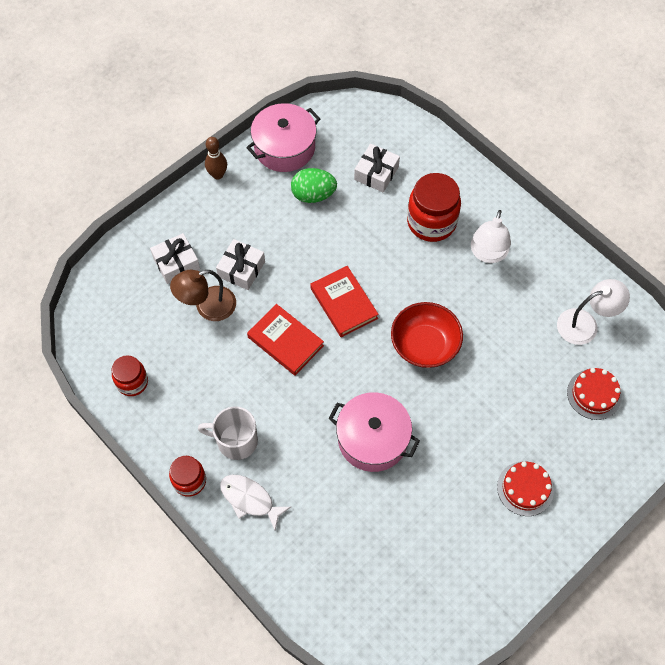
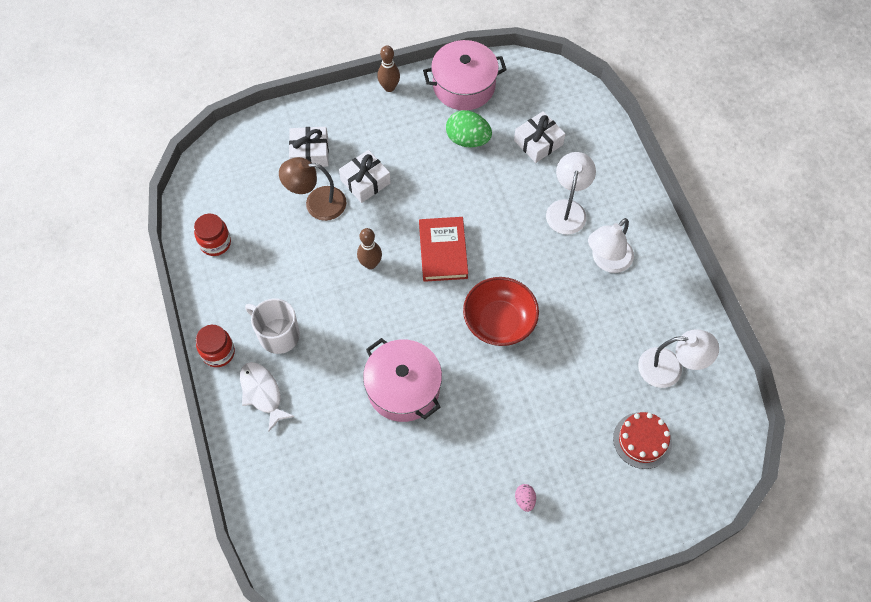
camera: 25 degrees right, 0 degrees up
(285, 341) = (370, 264): red book -> brown bowling pin
(431, 222) = (567, 209): red jar -> white lamp
(525, 488) = (524, 500): red cake -> pink egg

